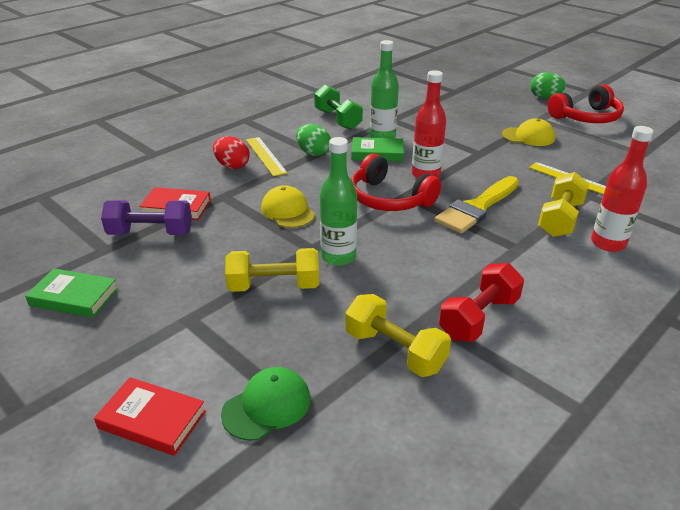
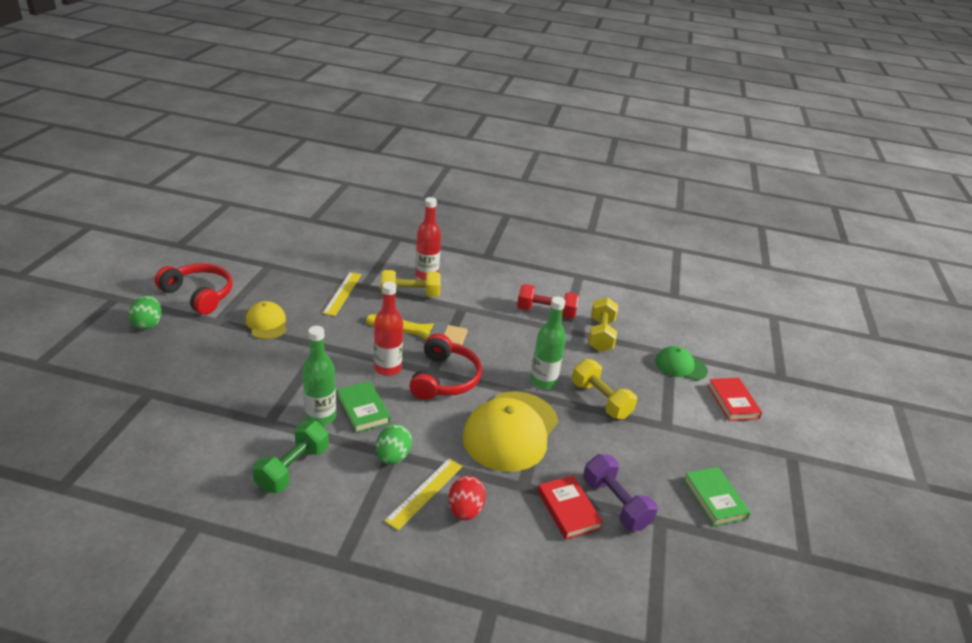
camera: 125 degrees left, 0 degrees up
(287, 211) = (511, 431): yellow cap -> yellow cap, size x1.89

